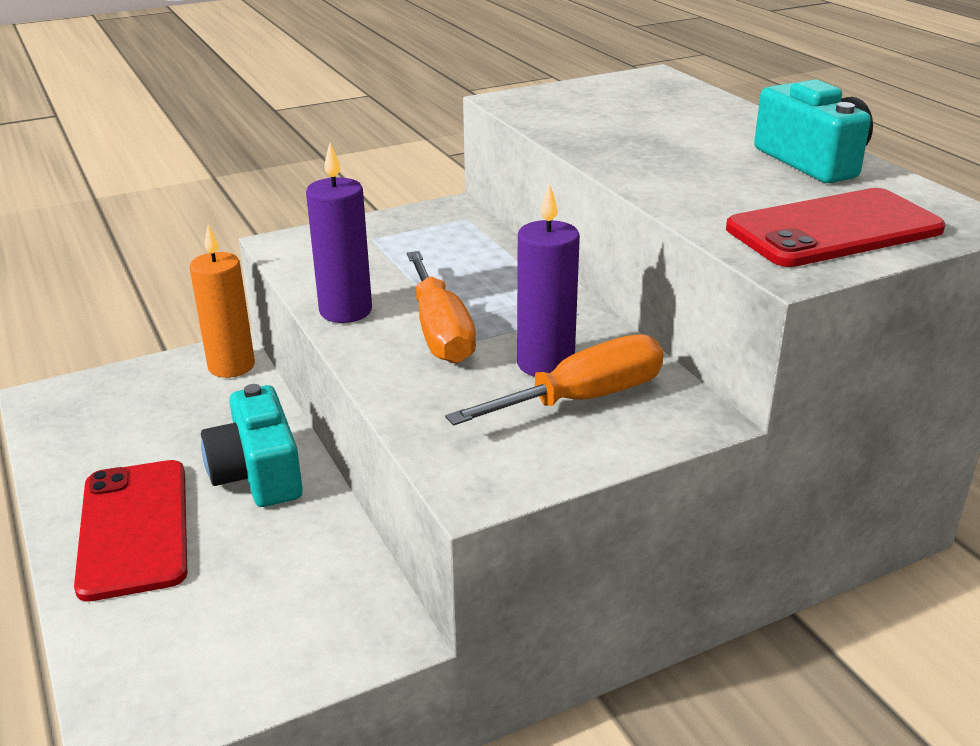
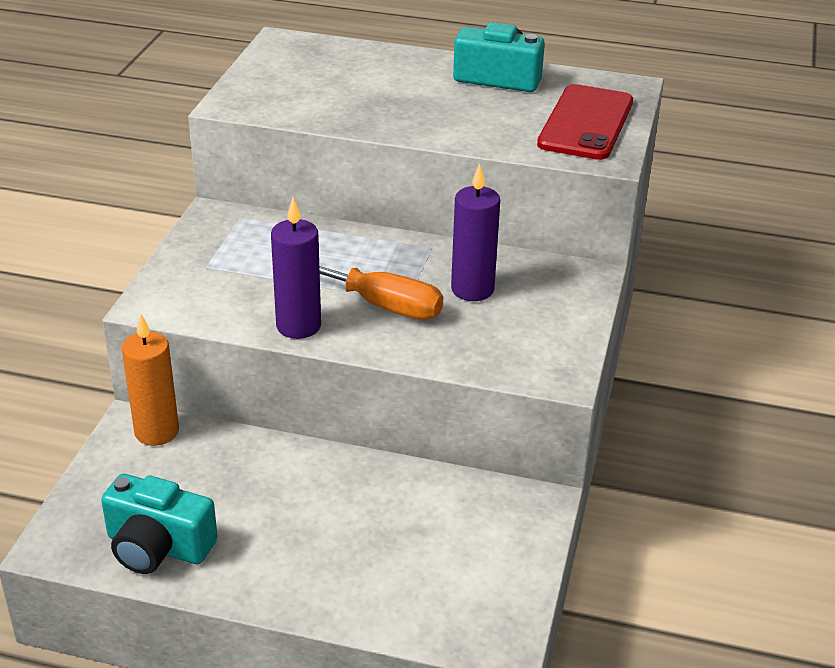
camera: 50 degrees left, 5 degrees up
(134, 528) = (304, 563): red phone -> none
(258, 473) = (316, 481): turquoise camera -> turquoise camera (158, 546)
(583, 399) = (525, 298): orange screwdriver -> none

